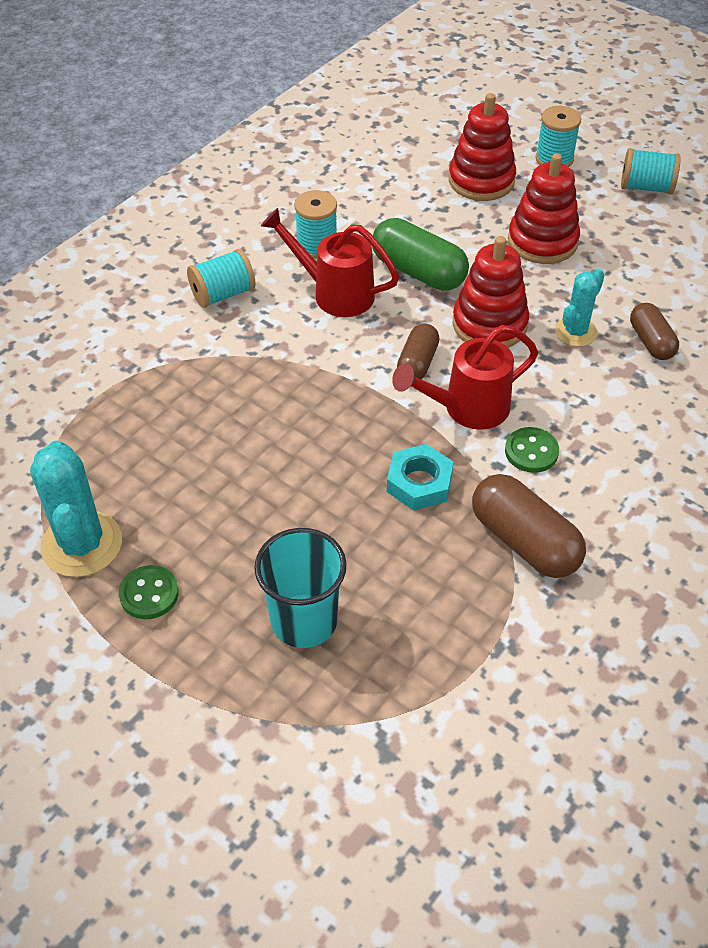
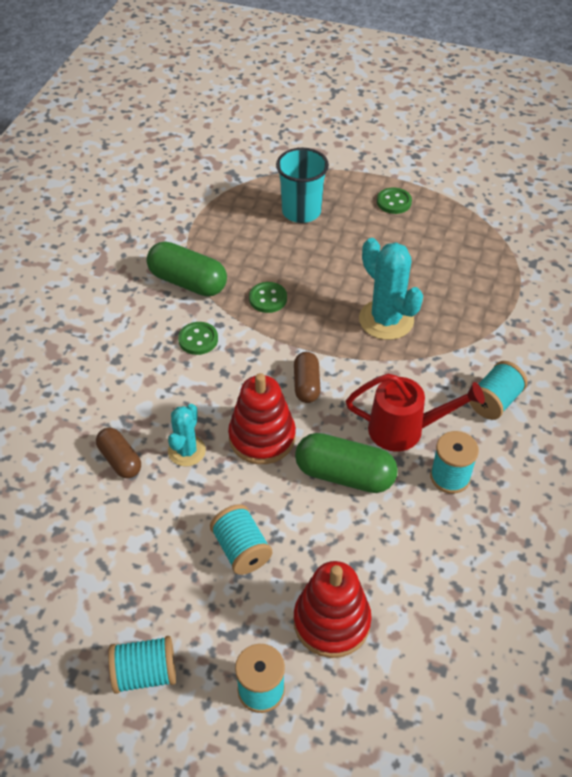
camera: 160 degrees right, 0 degrees up
(82, 544) = (450, 214): turquoise cactus -> turquoise cactus (386, 320)
(419, 483) = (268, 299): turquoise nut -> green button
(468, 408) = (254, 359): red watering can -> none
(524, 541) = (188, 282): brown capsule -> green capsule
(542, 241) = (241, 549): red stacking toy -> turquoise spool

